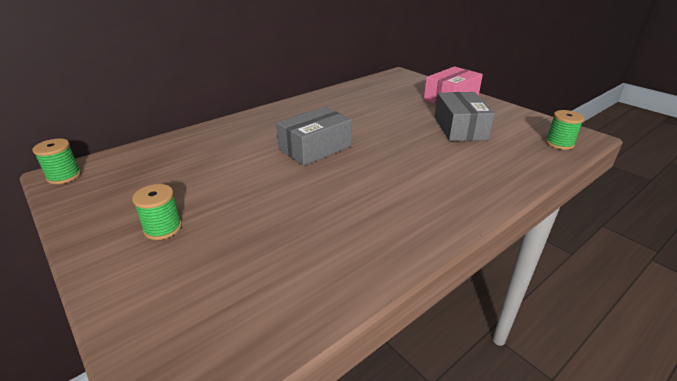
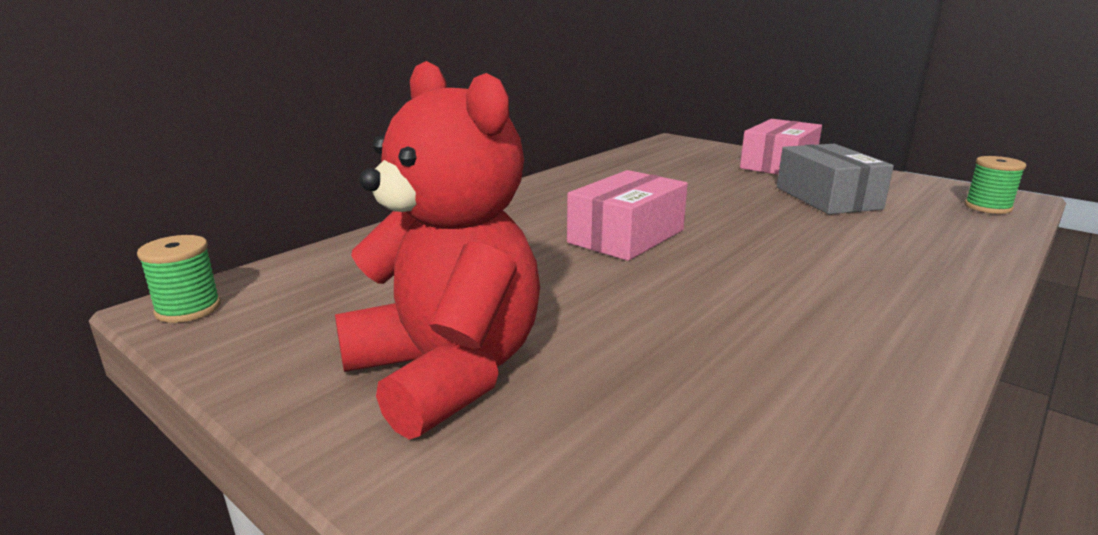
camera: 10 degrees left, 10 degrees down
(163, 228) = (447, 372): green spool -> red teddy bear
(315, 148) = (626, 236): grey box -> pink box

